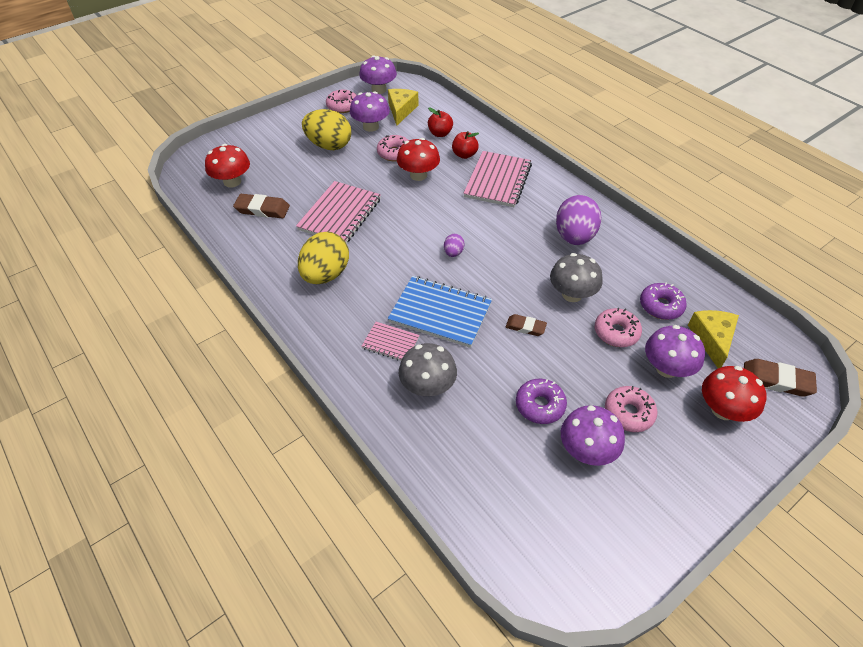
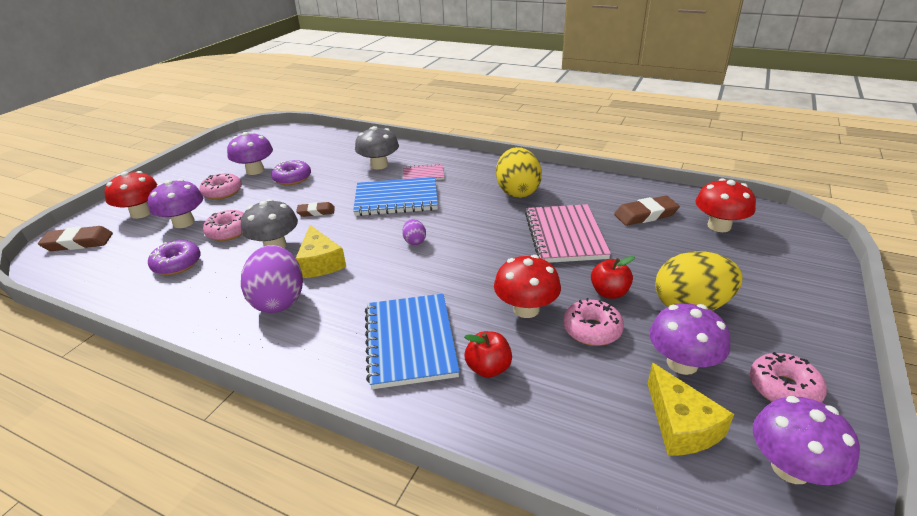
camera: 155 degrees right, 15 degrees down
(440, 133) = (561, 396): red apple -> red apple (609, 292)
(497, 181) = (410, 341): pink notebook -> blue notebook
(712, 339) = (129, 253): yellow cheese -> yellow cheese (320, 263)

